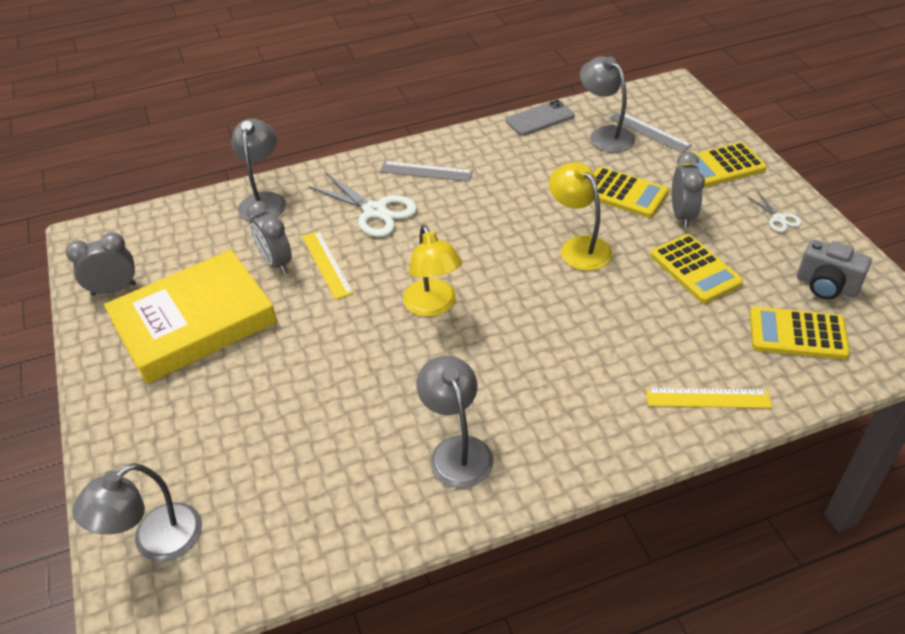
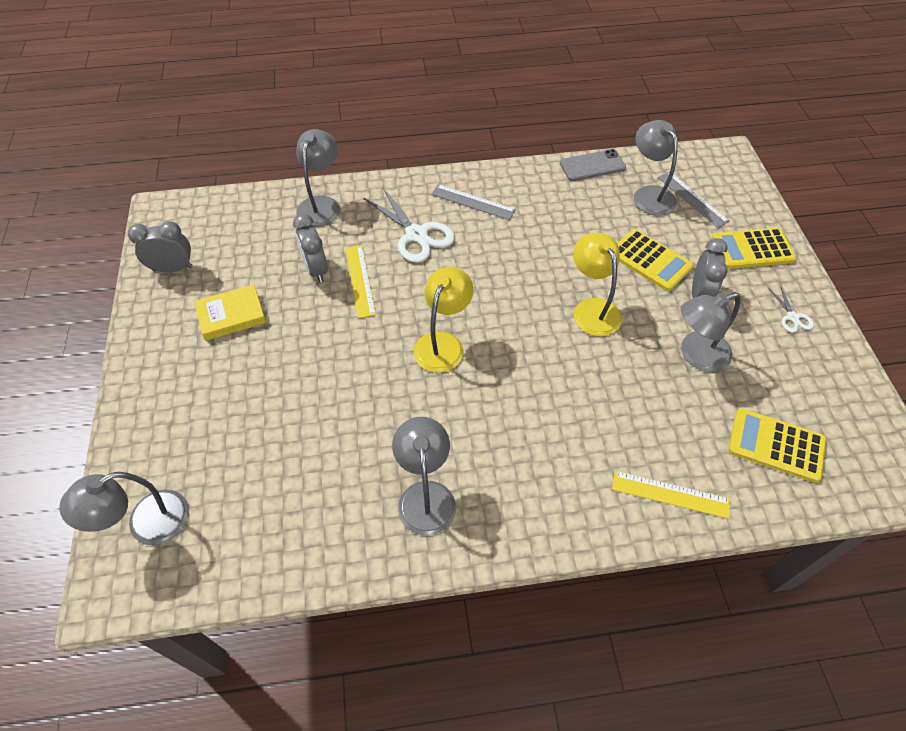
camera: 10 degrees right, 10 degrees up
(194, 322) = (231, 315): yellow book -> yellow book, size x0.49
(433, 306) = (443, 343): yellow lamp -> yellow lamp turned 150 degrees counterclockwise
(695, 269) = (696, 355): yellow calculator -> grey lamp
(826, 286) = (819, 400): grey camera -> none

